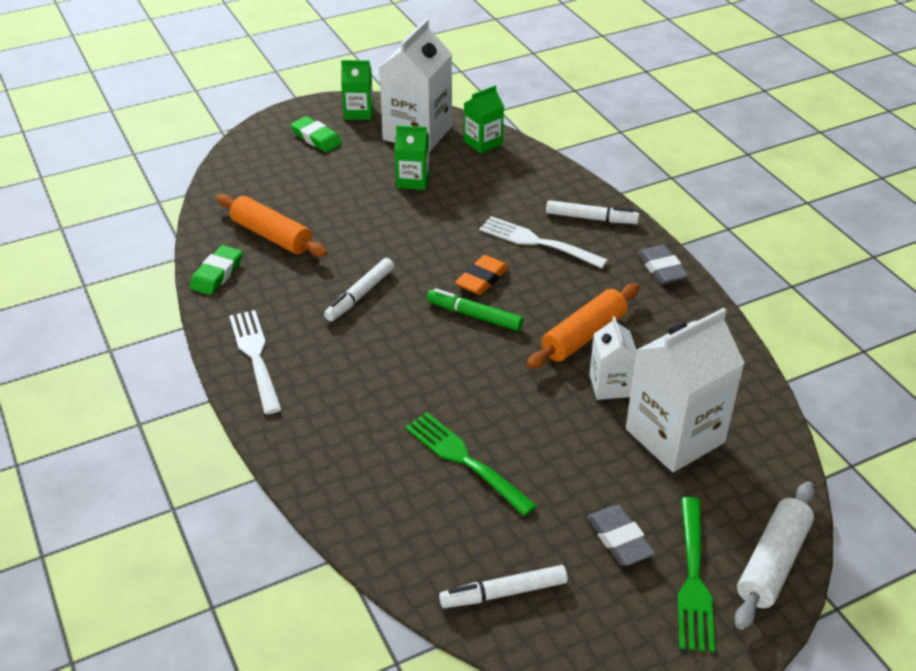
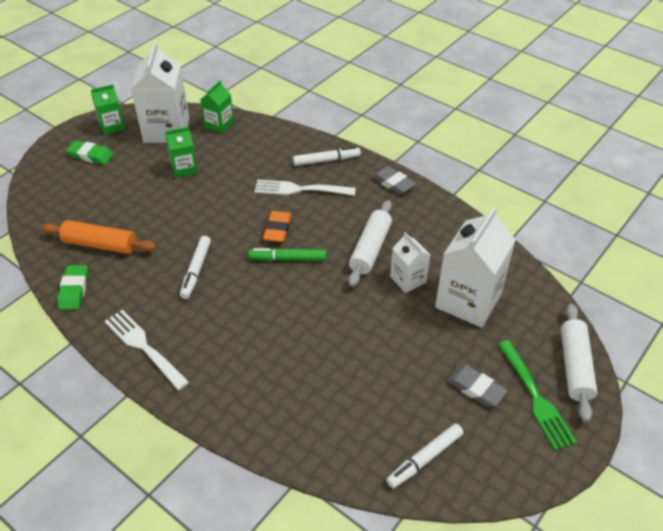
camera: 25 degrees left, 5 degrees up
(466, 461) = (344, 371): green fork -> none
(583, 336) = (370, 249): orange rolling pin -> white rolling pin

